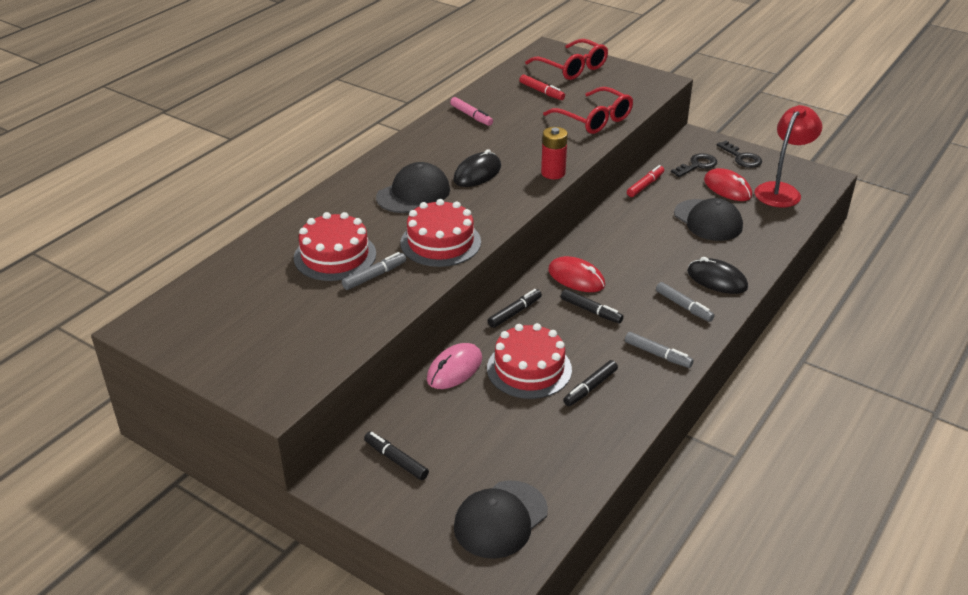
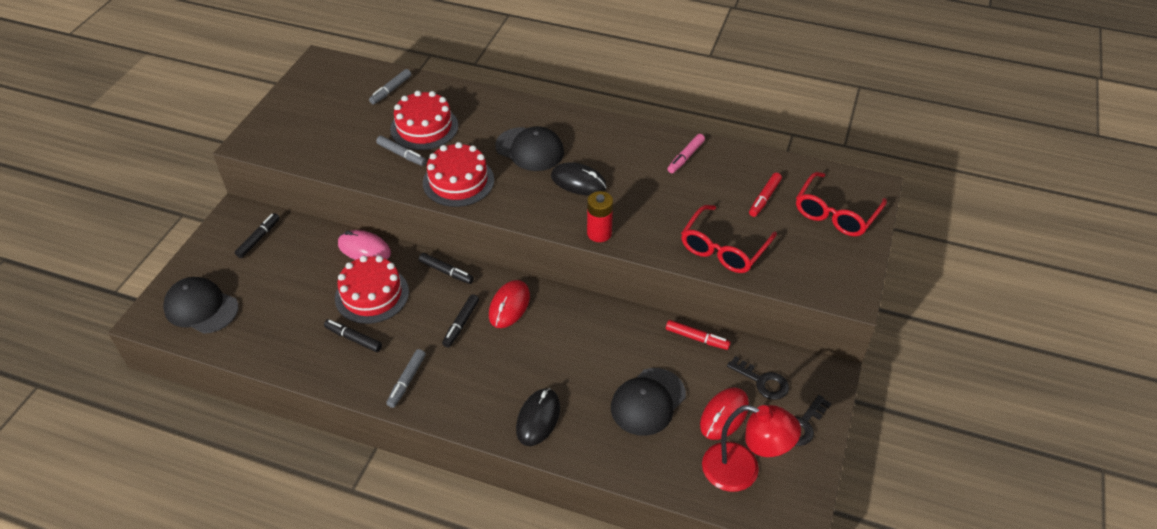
camera: 75 degrees right, 10 degrees up
(683, 306) = (485, 394): grey marker -> grey marker (391, 90)

